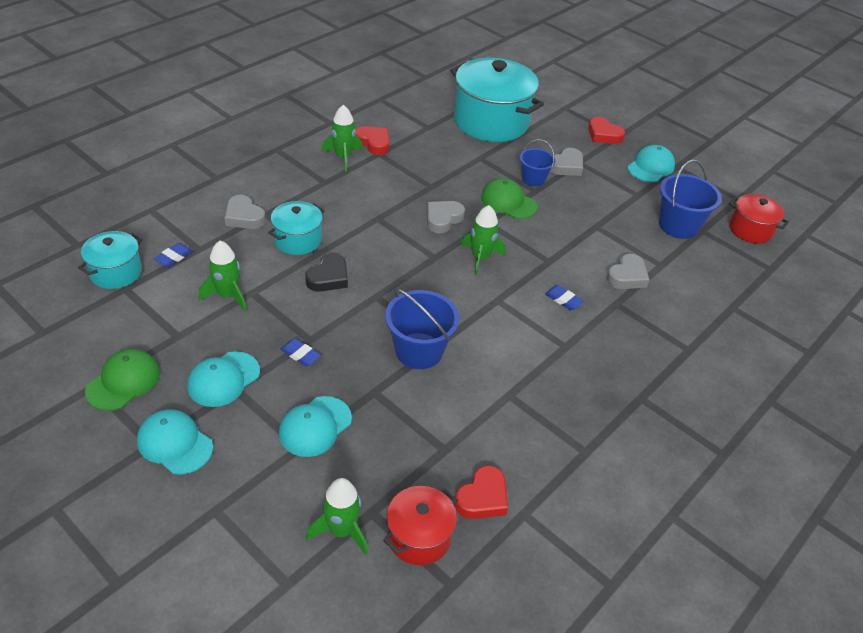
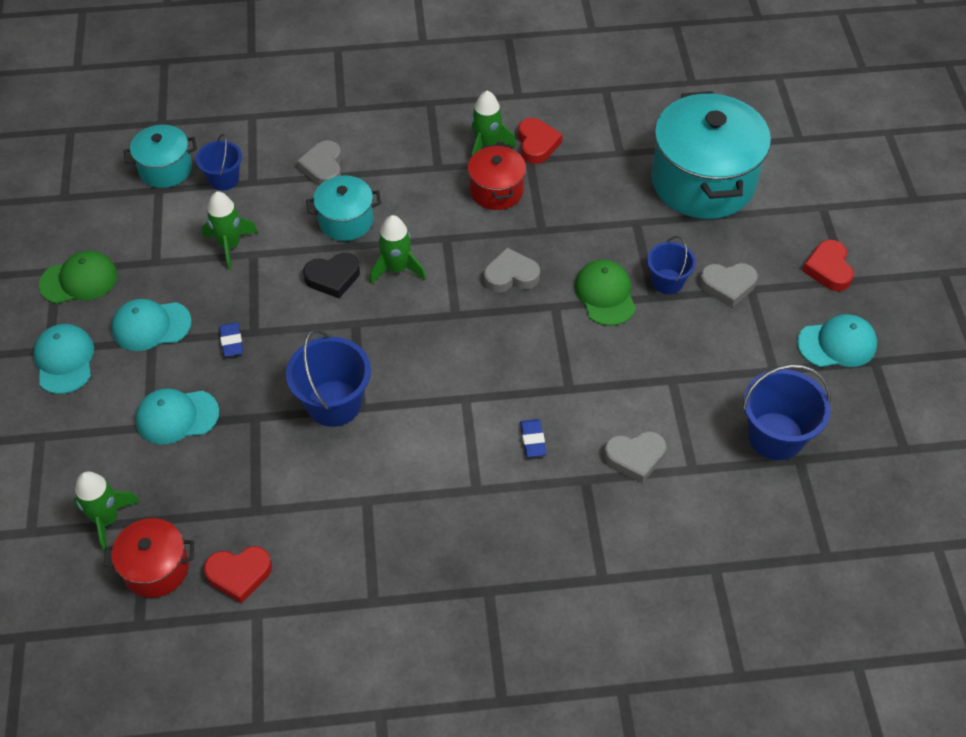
camera: 45 degrees right, 10 degrees up
(173, 257) = (224, 179): blue eraser -> blue bucket
(480, 258) = (500, 342): green rocket -> green rocket (397, 269)
(750, 230) = (865, 495): red pot -> red pot (496, 190)

